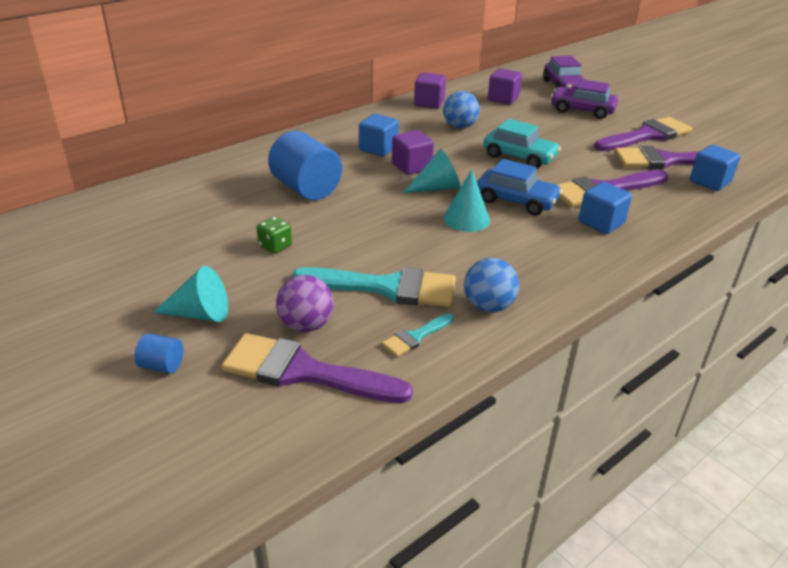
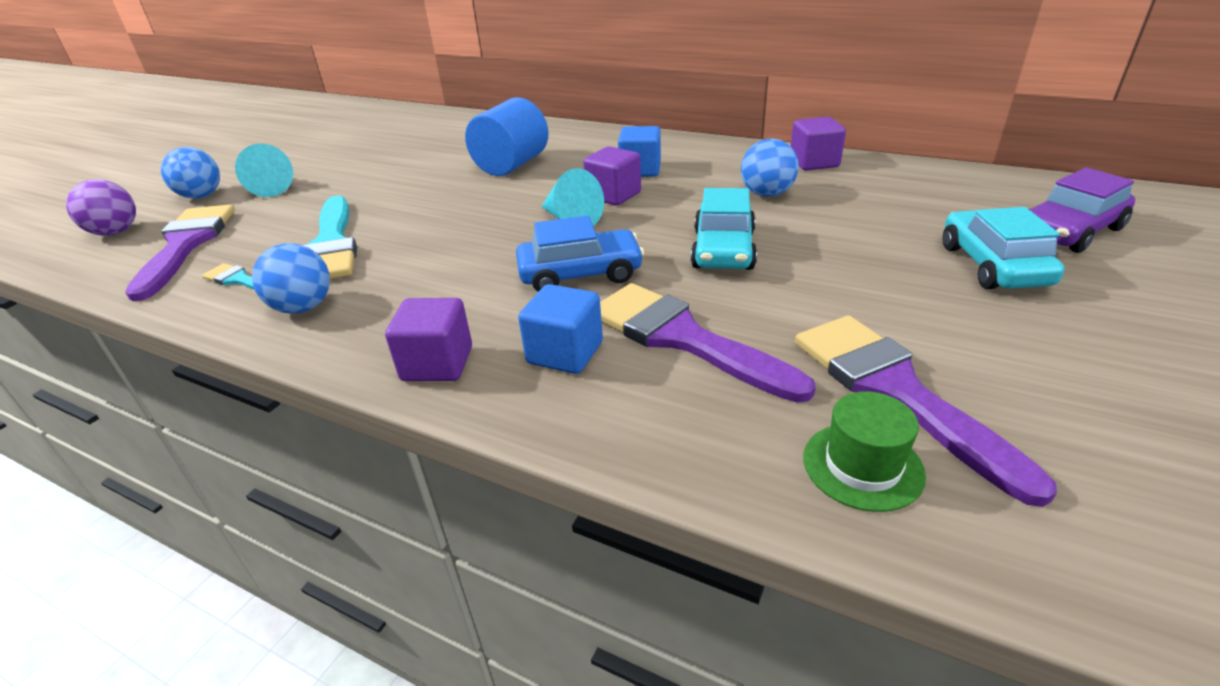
camera: 70 degrees right, 0 degrees up
(162, 366) = (201, 196): blue cylinder -> blue ball
(275, 246) = (391, 183): green dice -> none
(306, 325) = (258, 228): purple ball -> purple ball (115, 232)
(466, 219) = (504, 253): turquoise cone -> none
(503, 99) = (917, 199): purple cube -> purple cube (437, 364)
(516, 201) = (580, 274): blue car -> blue car turned 105 degrees counterclockwise
(582, 110) = (992, 265): purple car -> turquoise car
(646, 136) = (987, 350): purple brush -> none
(710, 182) = (862, 466): blue cube -> green hat

